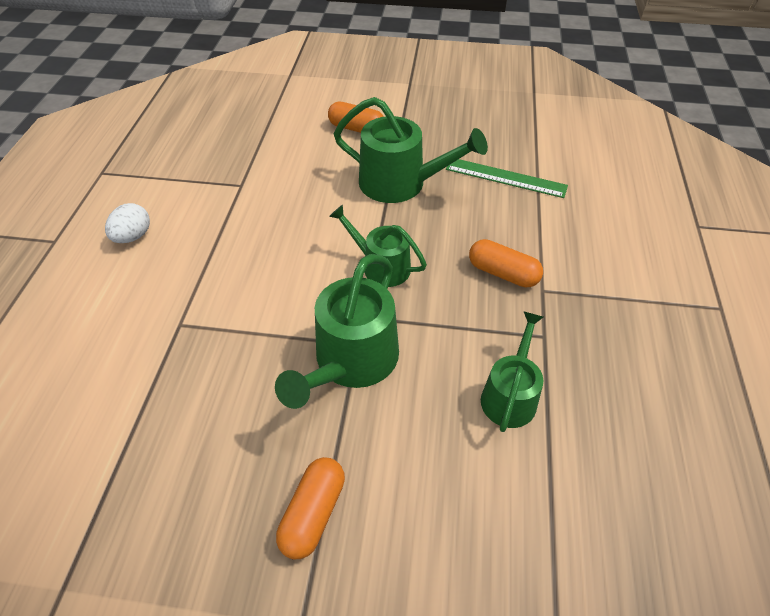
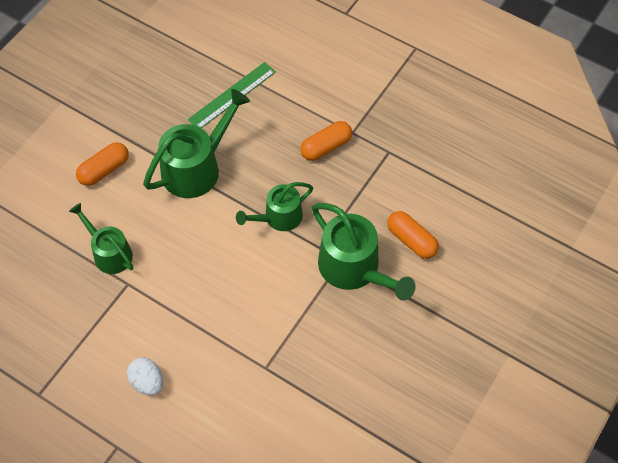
camera: 65 degrees left, 10 degrees up
(313, 513) = (450, 327): orange capsule -> orange capsule (411, 240)
(510, 395) = (422, 192): green watering can -> green watering can (109, 253)

